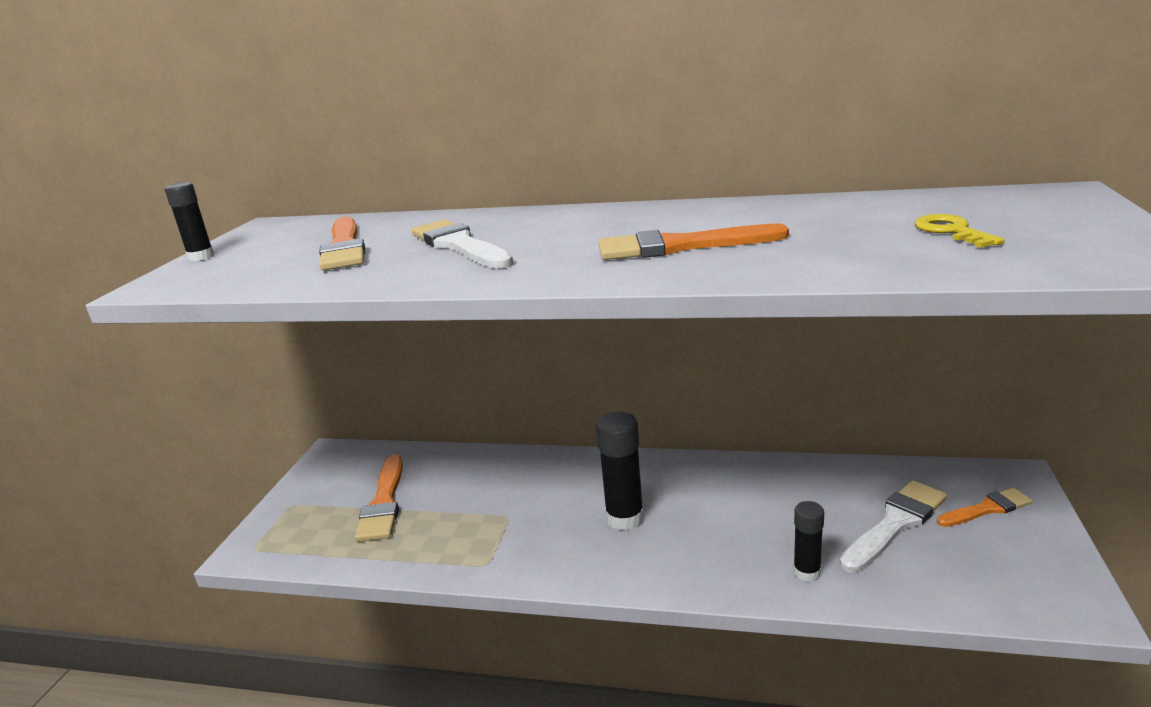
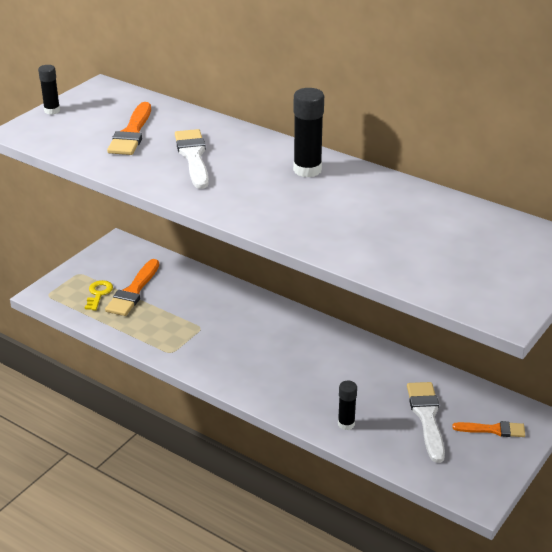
camera: 20 degrees right, 10 degrees up
(625, 518) = (269, 354): black glue stick -> black glue stick (307, 170)
(680, 246) = (303, 206): orange brush -> none
(895, 524) = (426, 417): white brush -> white brush turned 75 degrees counterclockwise
(952, 231) = (453, 251): yellow key -> yellow key (98, 294)

